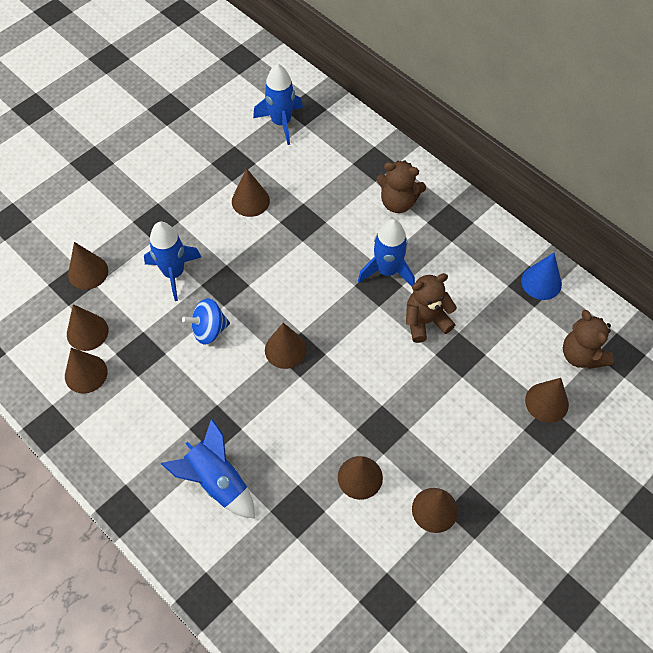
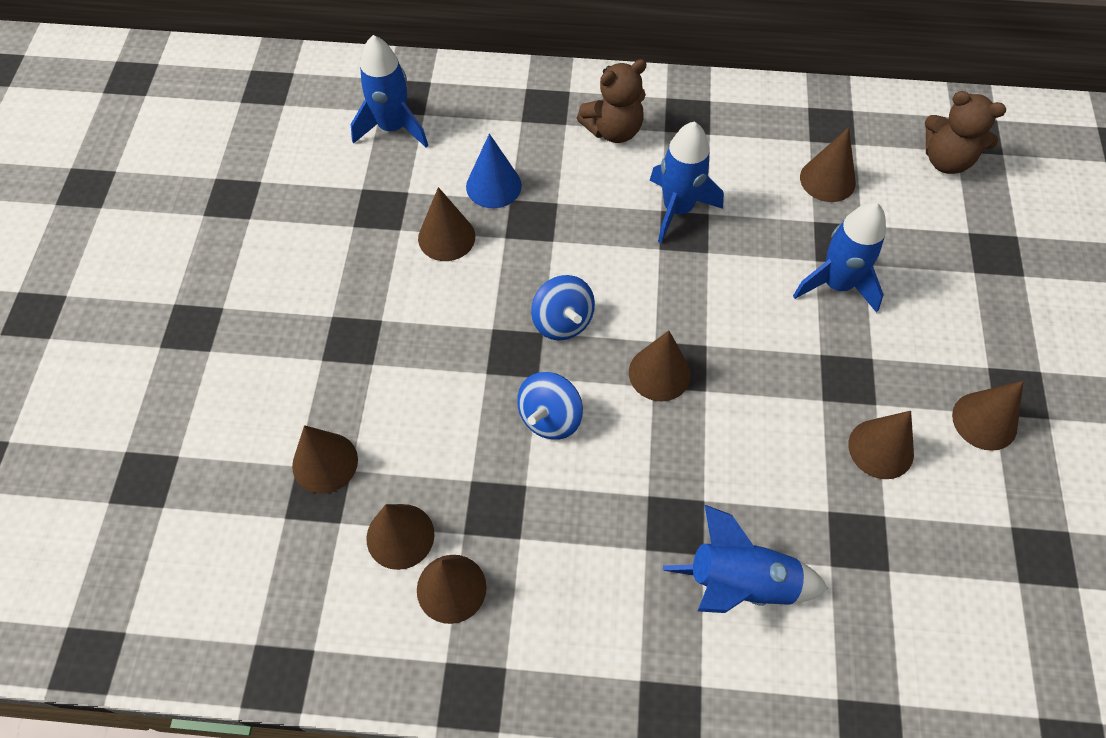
camera: 40 degrees left, 0 degrees up
(174, 273) = (439, 383): blue rocket -> blue rocket (837, 284)
(264, 286) = (562, 321): none -> blue spinning top
(425, 321) = (771, 233): brown teddy bear -> none
(541, 282) = (837, 115): blue cone -> blue cone (493, 186)
(546, 402) = (965, 229): brown cone -> brown cone (827, 180)

